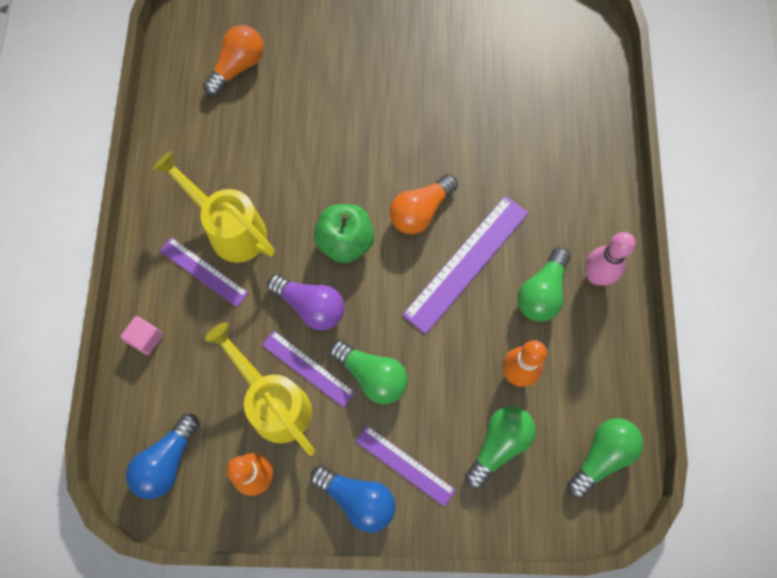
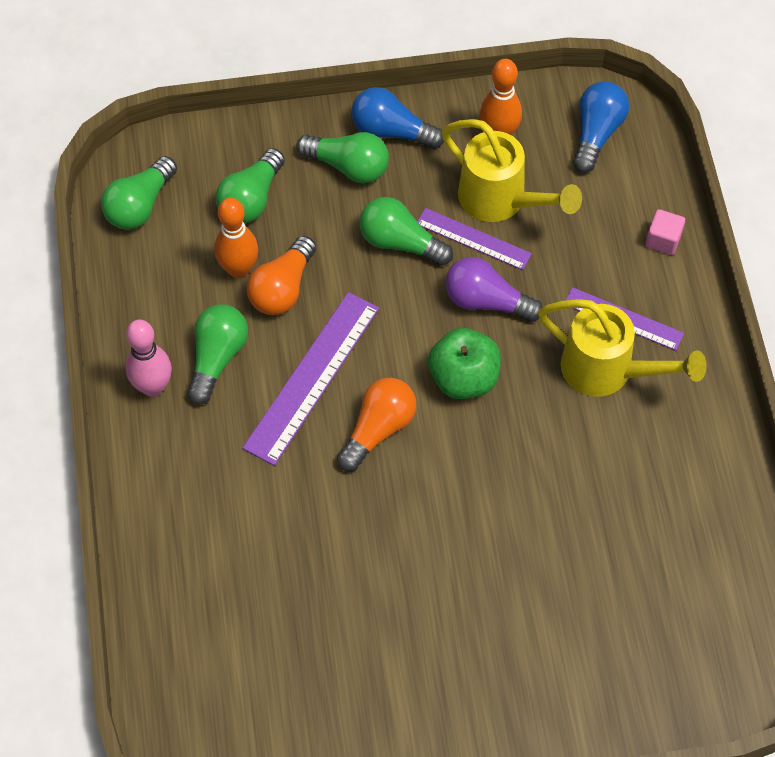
camera: 170 degrees right, 10 degrees down
(238, 67) = (668, 586): orange light bulb -> orange light bulb (282, 288)
(405, 465) = (348, 166): purple ruler -> green light bulb

